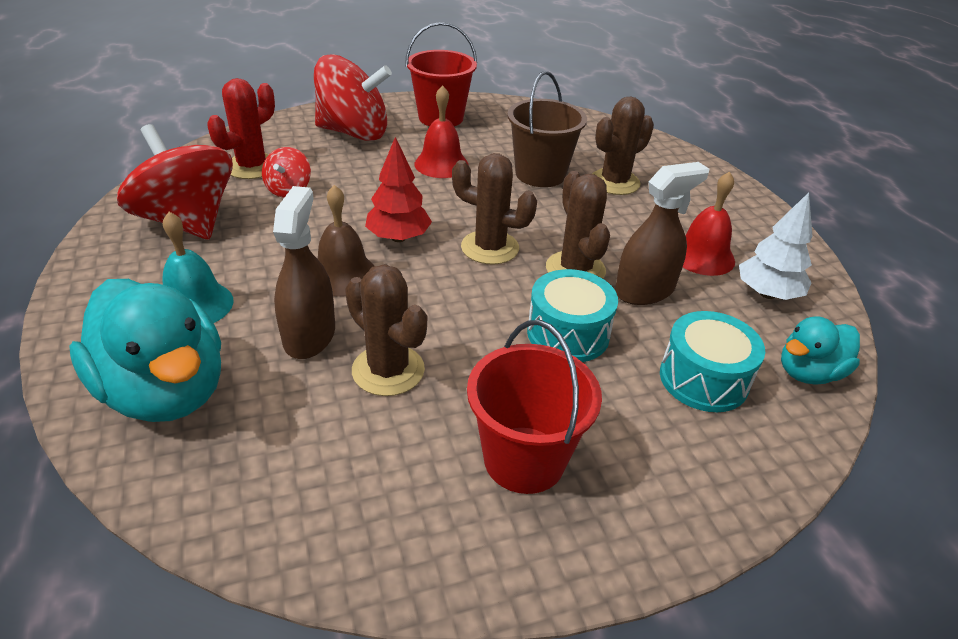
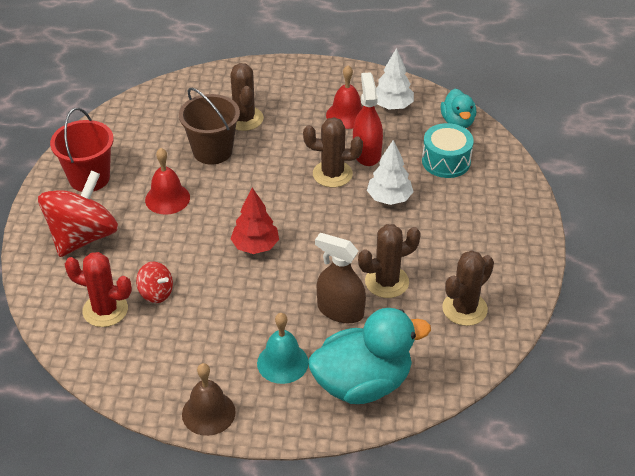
camera: 65 degrees left, 5 degrees up
(187, 221) = (171, 358): red spinning top -> none
(252, 167) = (105, 310): red cactus -> red cactus turned 45 degrees counterclockwise
(343, 275) = (285, 283): brown bell -> brown bell (208, 413)
(490, 248) = (290, 205): brown cactus -> brown cactus (464, 309)
(524, 459) = (472, 246): red bucket -> none
(568, 333) = (389, 198): turquoise drum -> white tree
(644, 291) = (366, 153): brown spray bottle -> red spray bottle

